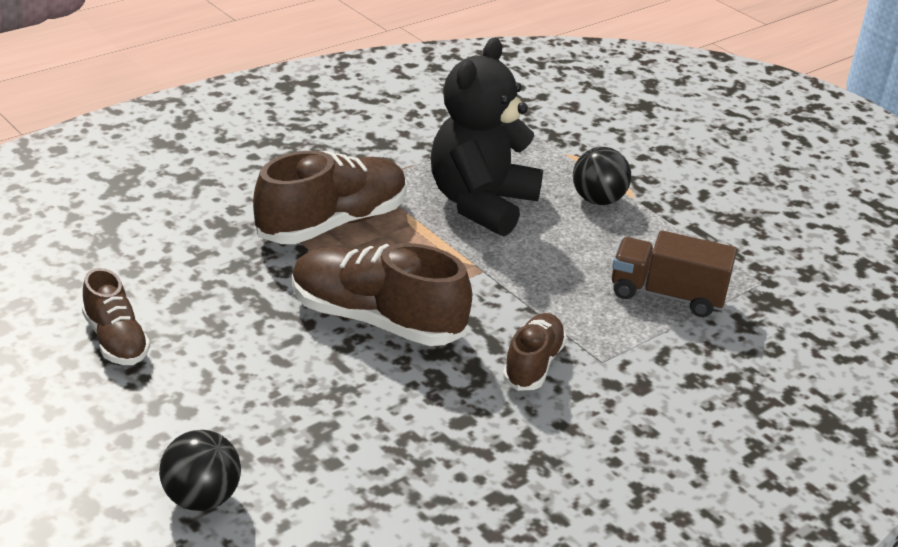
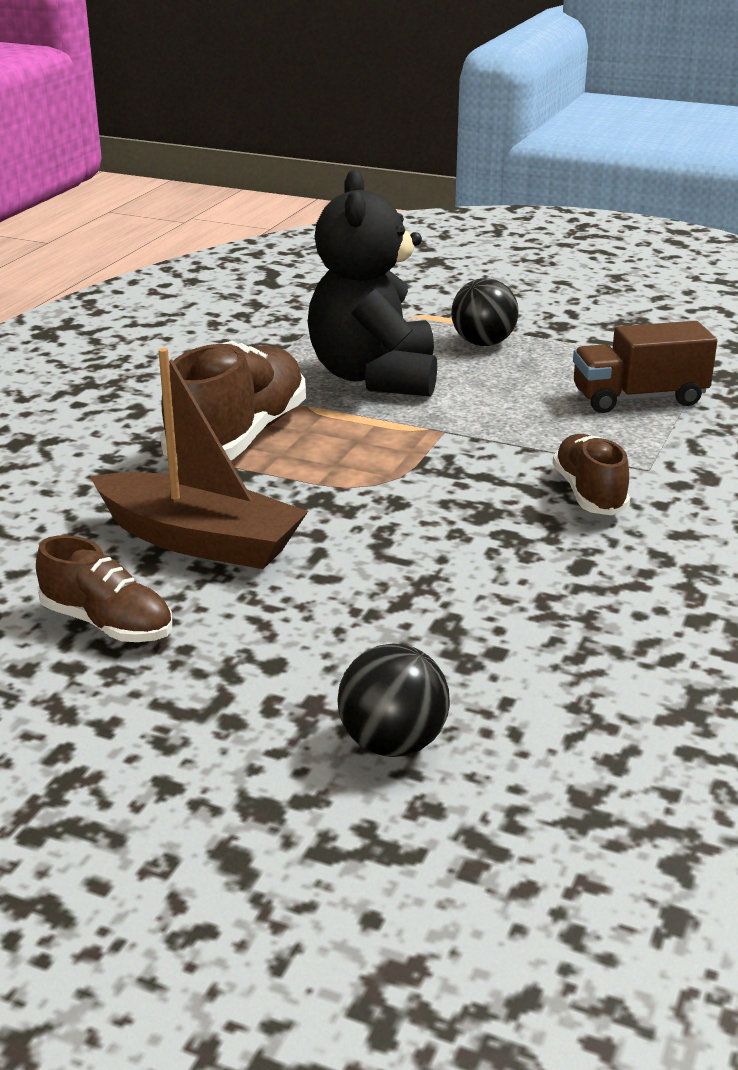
camera: 25 degrees left, 5 degrees down
(228, 299) = (200, 541): none -> brown boat
(376, 320) = (387, 507): brown shoe -> none

